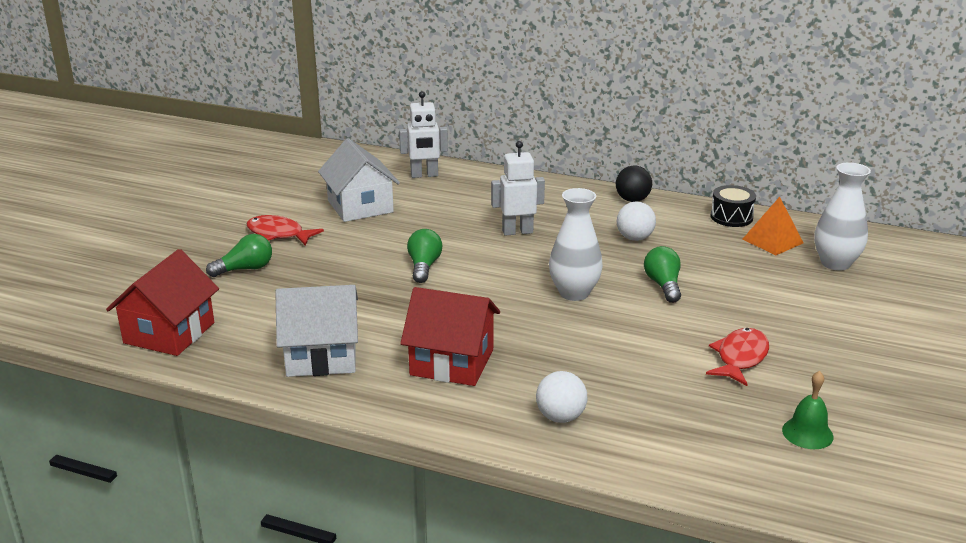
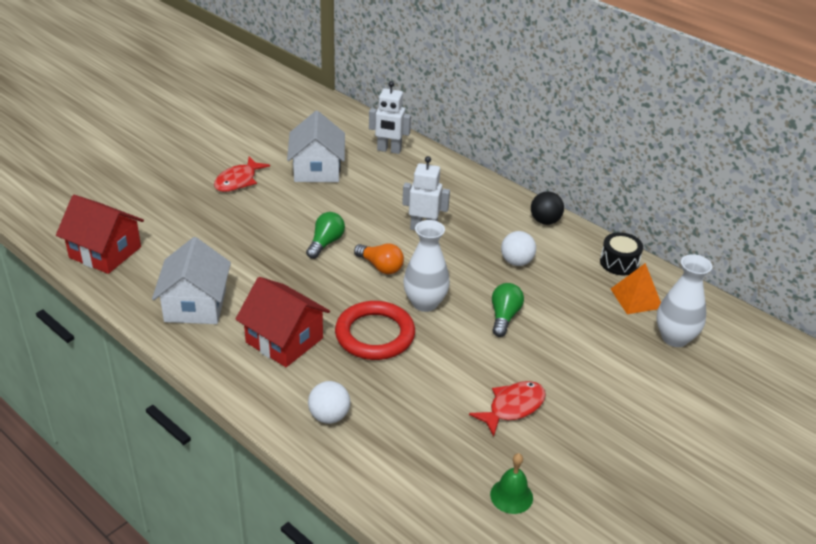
camera: 20 degrees right, 10 degrees up
(169, 333) = (105, 252): red house -> red house turned 75 degrees clockwise
(245, 269) = (193, 208): green light bulb -> none
(278, 234) = (238, 181): red fish -> red fish turned 105 degrees counterclockwise
(322, 356) = (195, 305): white house -> white house turned 75 degrees clockwise
(500, 273) = (380, 266): none -> orange light bulb
(546, 332) = (375, 335): none -> red ring

